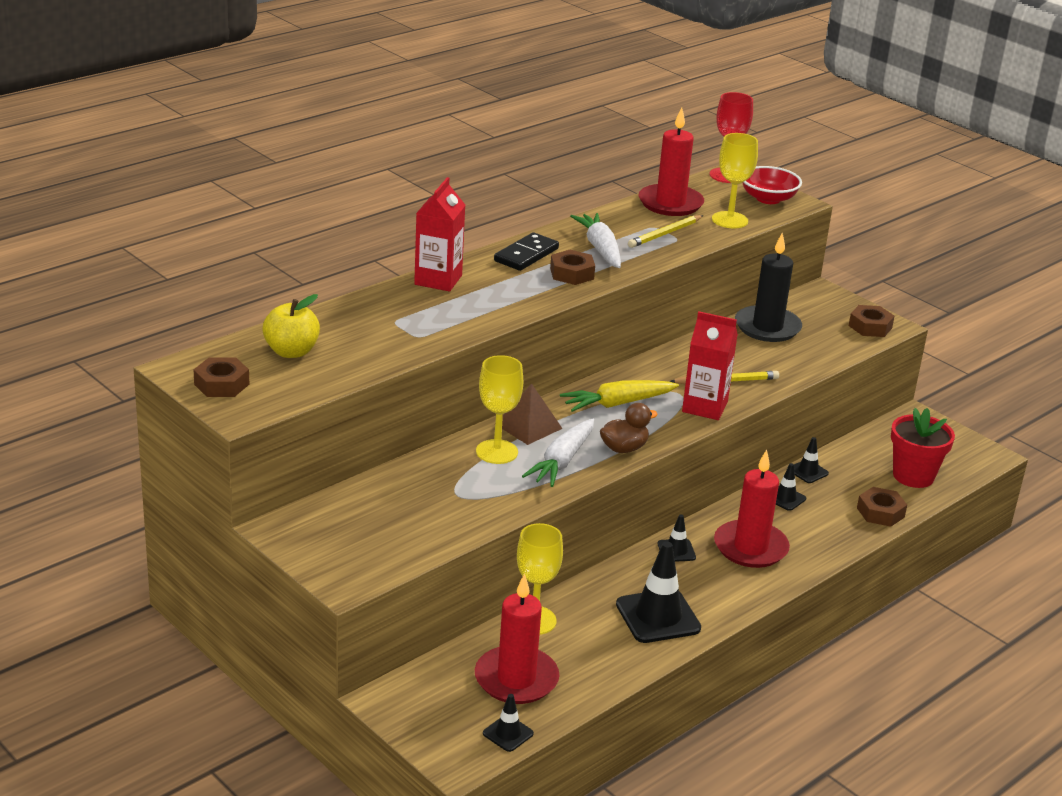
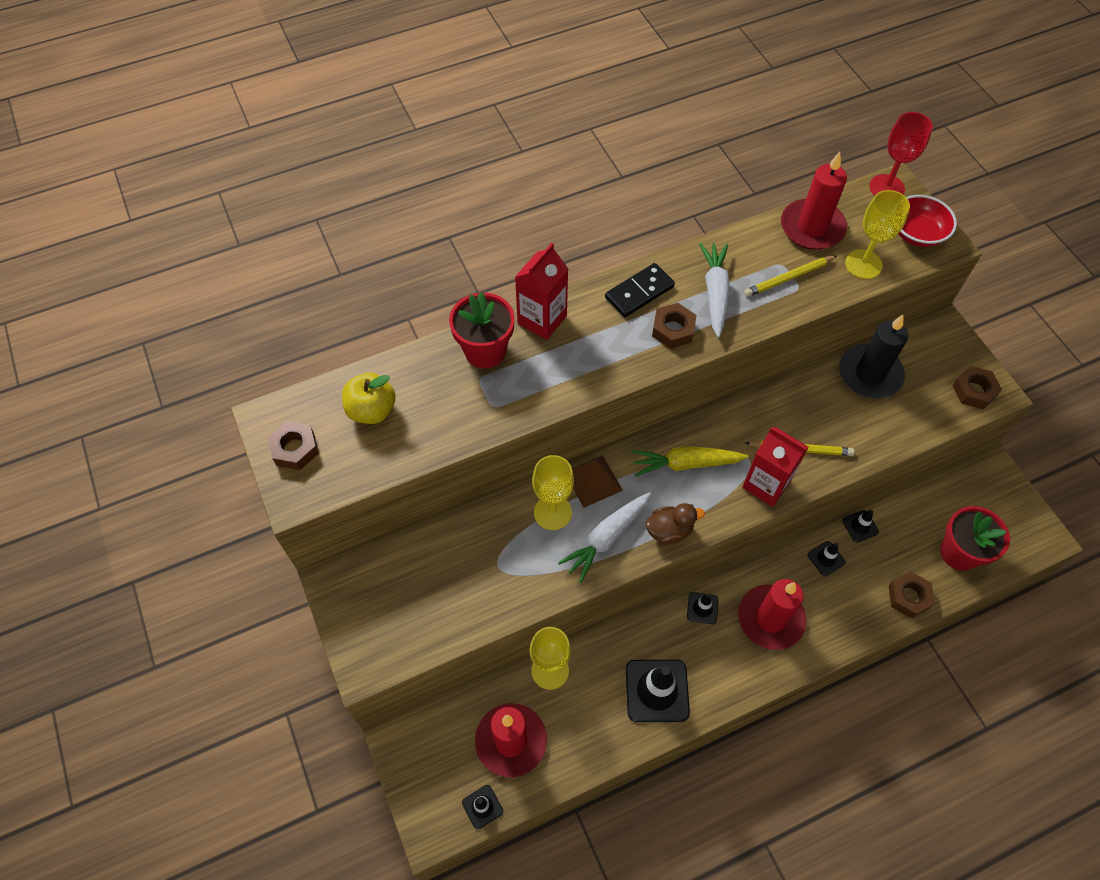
camera: 20 degrees right, 30 degrees up
(390, 304) = (485, 351): none -> red flower pot

